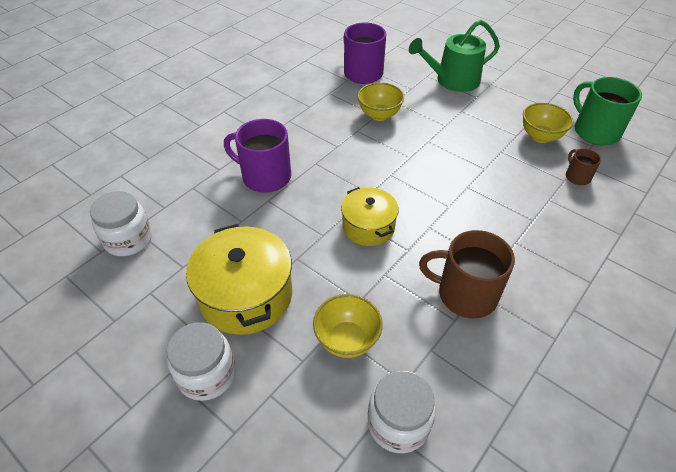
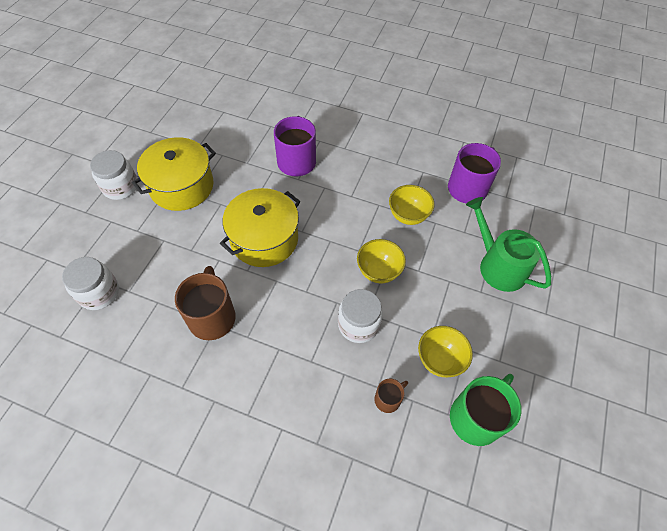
camera: 70 degrees right, 10 degrees up
(128, 239) = (213, 113): white jar -> white jar (358, 324)
(347, 340) = (156, 250): yellow bowl -> yellow bowl (378, 271)
(368, 226) = (264, 239): yellow pot -> yellow pot, size x1.59

